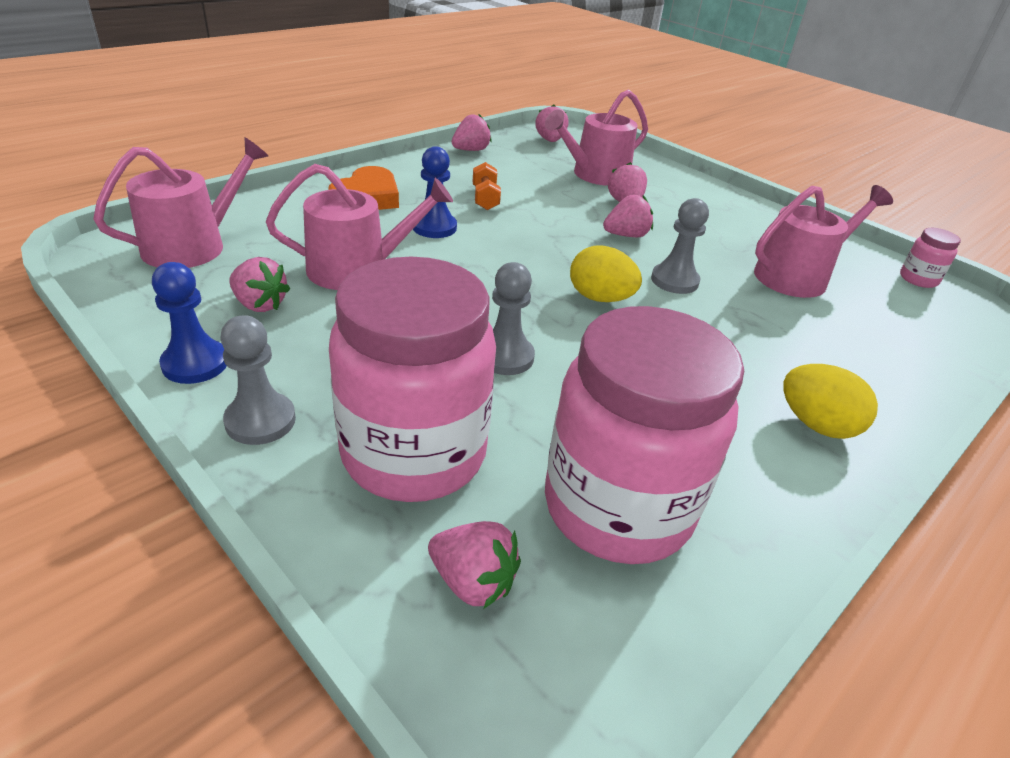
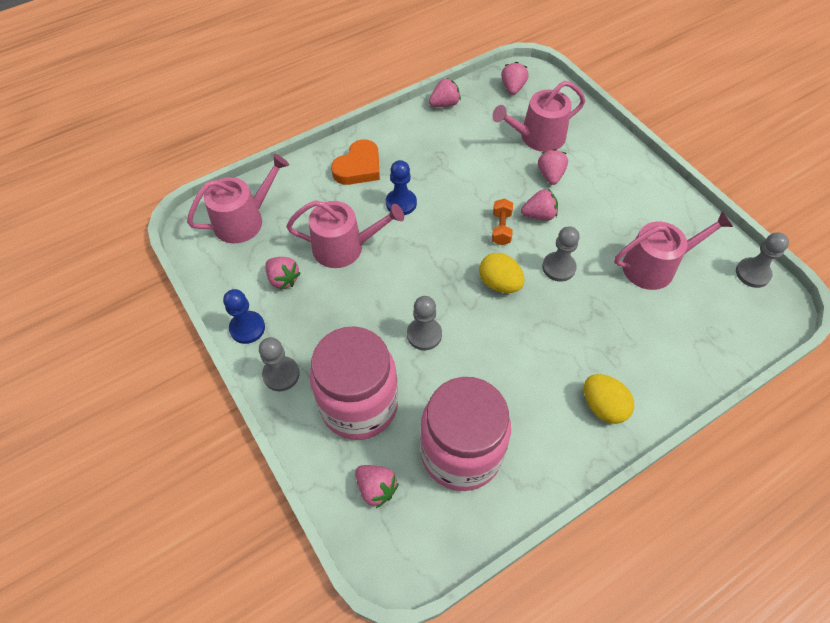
camera: 15 degrees right, 20 degrees up
(485, 198) = (443, 169): orange dumbbell -> orange dumbbell (501, 228)
(918, 279) = (752, 273): pink jar -> grey pawn

